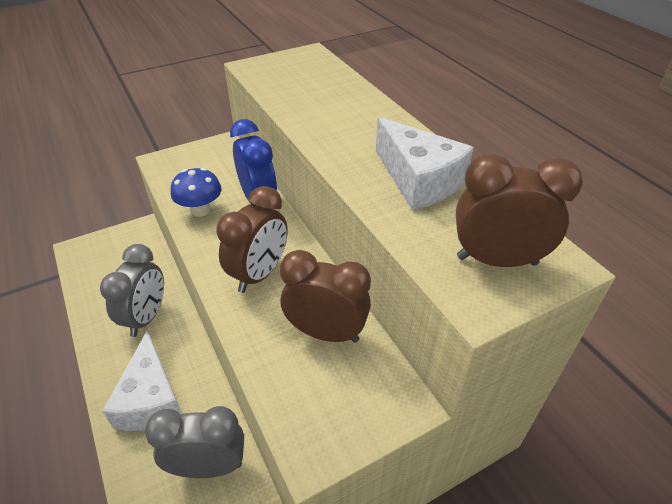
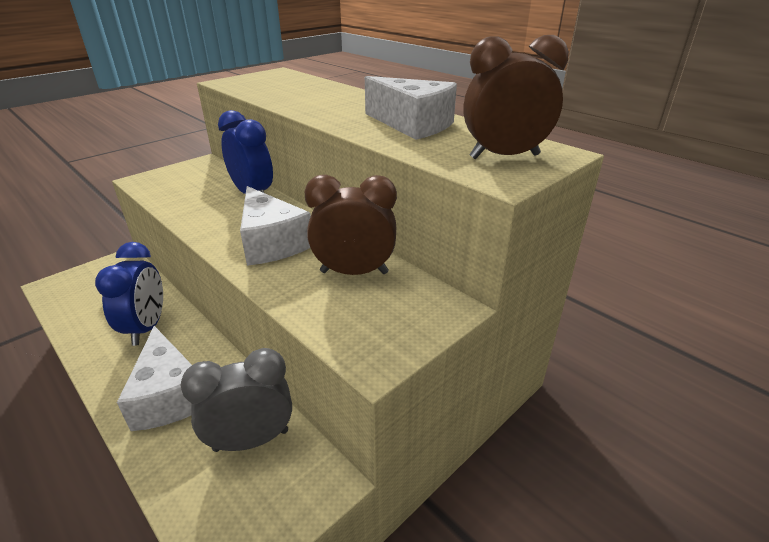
camera: 15 degrees left, 10 degrees down
(146, 317) = (146, 328): grey clock -> blue clock
(200, 210) = (195, 207): blue mushroom -> none
(259, 274) = (271, 242): brown clock -> white cheese

